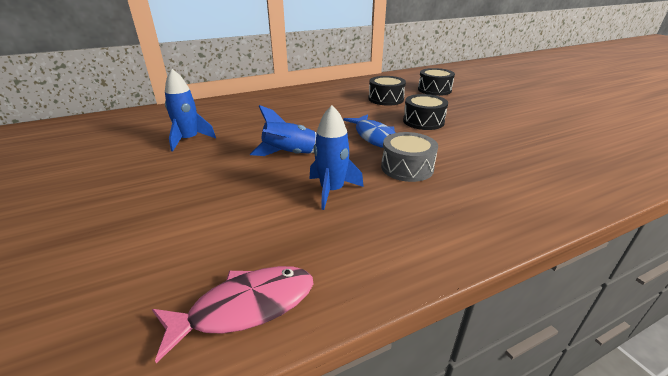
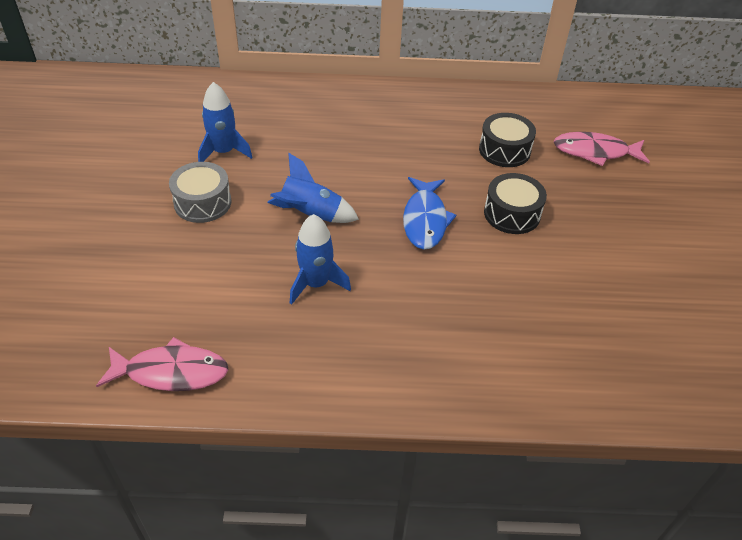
camera: 25 degrees right, 15 degrees up
(407, 168) = (418, 283): grey drum -> grey drum (202, 202)
(434, 90) = (595, 152): black drum -> pink fish

